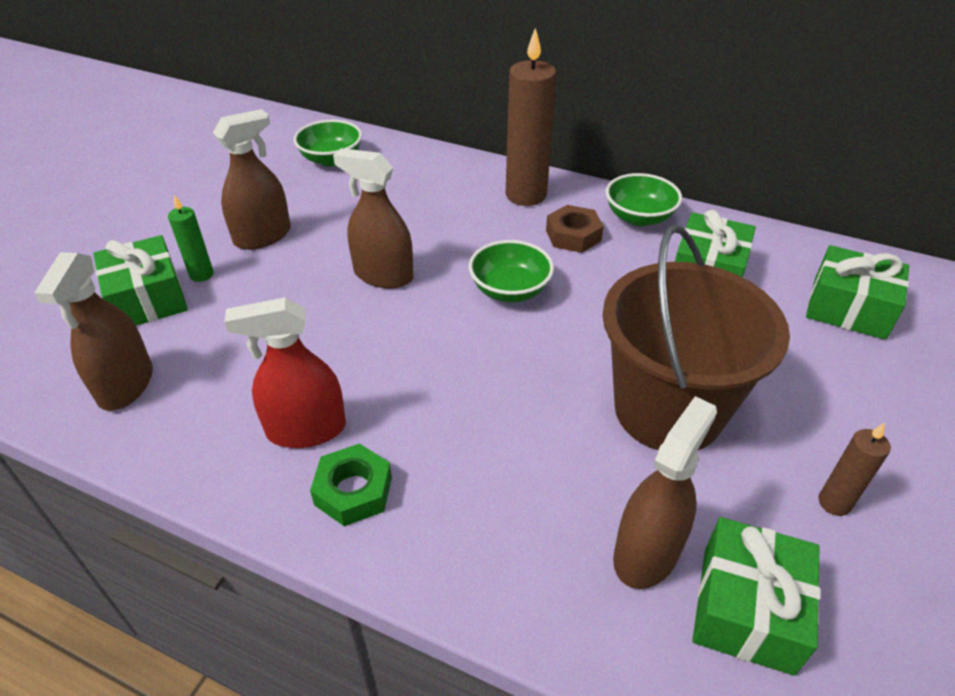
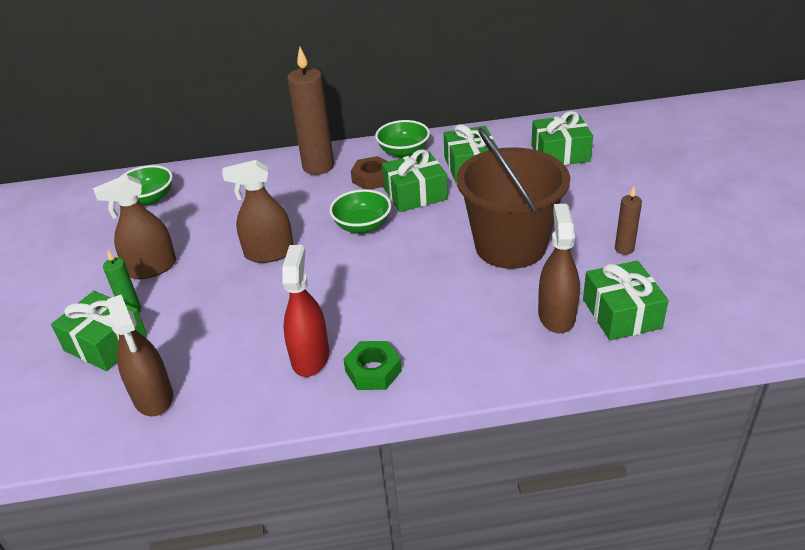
camera: 30 degrees left, 5 degrees down
(262, 236) = (152, 268): brown spray bottle -> brown spray bottle turned 135 degrees counterclockwise
(306, 429) = (310, 357): red spray bottle -> red spray bottle turned 135 degrees clockwise
(606, 278) = (415, 194): none -> green gift

